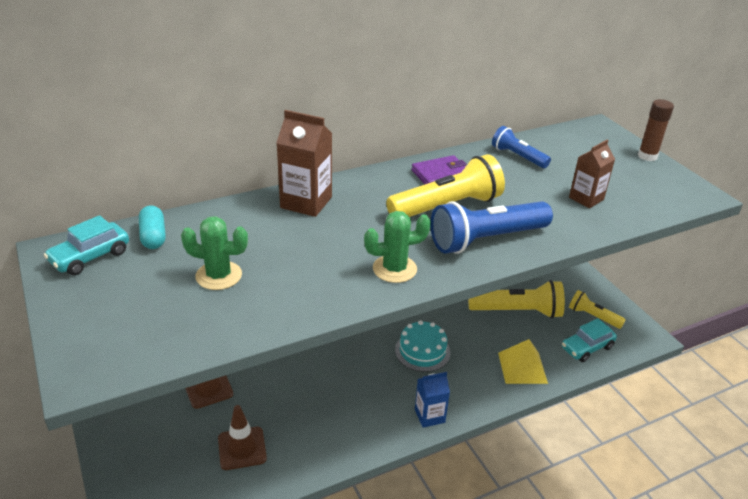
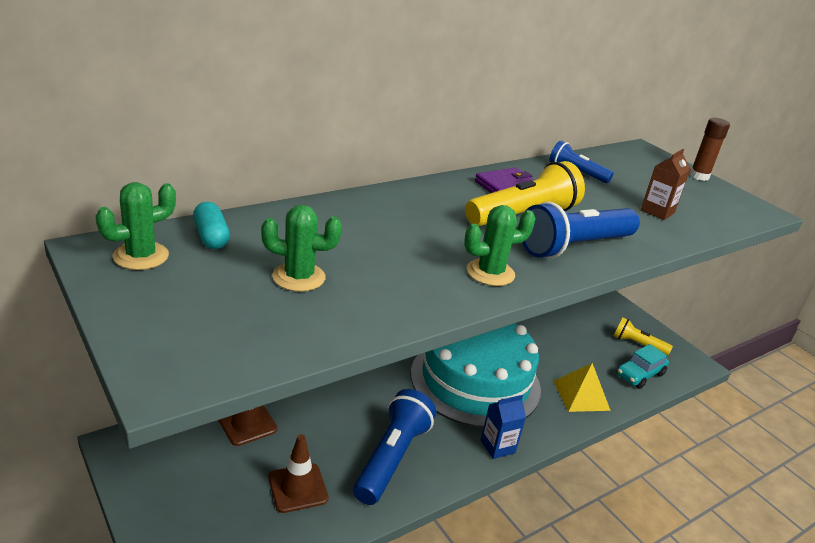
camera: 10 degrees left, 5 degrees down
(90, 257) = (141, 256): turquoise car -> green cactus
(306, 202) = (373, 207): brown carton -> none
(329, 424) = (392, 458): none -> blue flashlight
(422, 351) = (475, 380): turquoise cake -> turquoise cake, size x2.19
(517, 311) = (562, 340): yellow flashlight -> none

